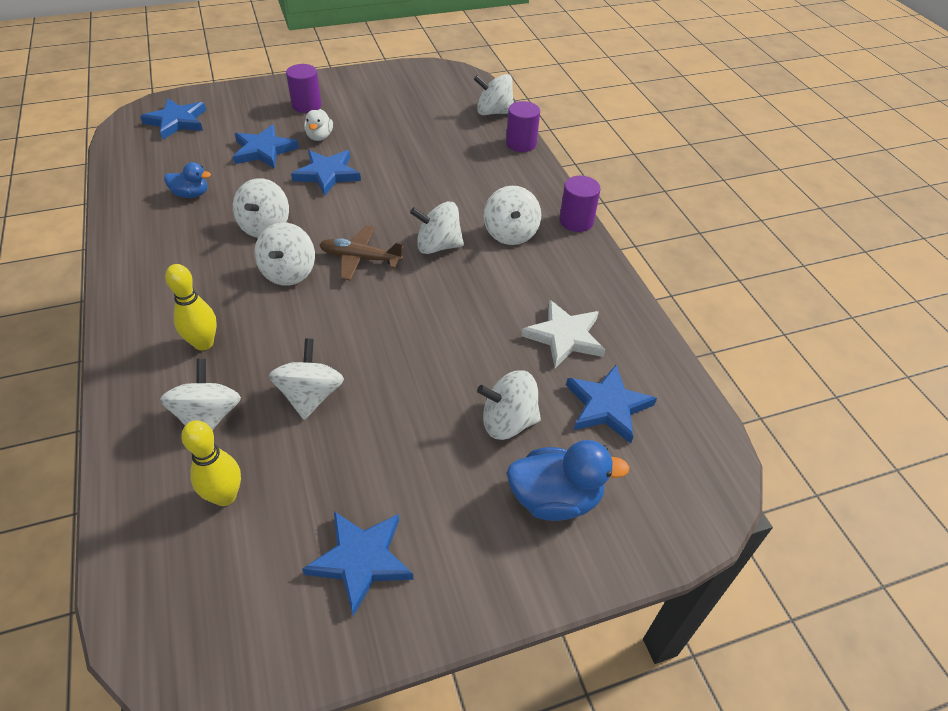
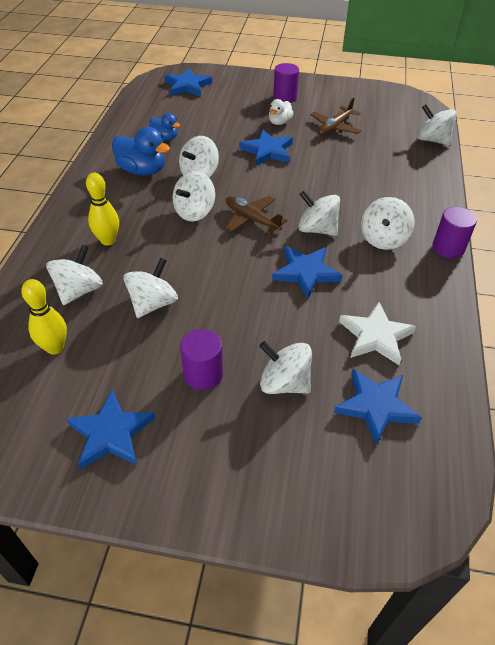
camera: 30 degrees right, 0 degrees up
(264, 150) = (233, 121): blue star -> blue star (306, 273)
(385, 126) = (334, 127): none -> brown plane
(521, 143) = (440, 171): purple cylinder -> purple cylinder (203, 374)
(555, 498) = (282, 459): blue duck -> blue duck (142, 171)

